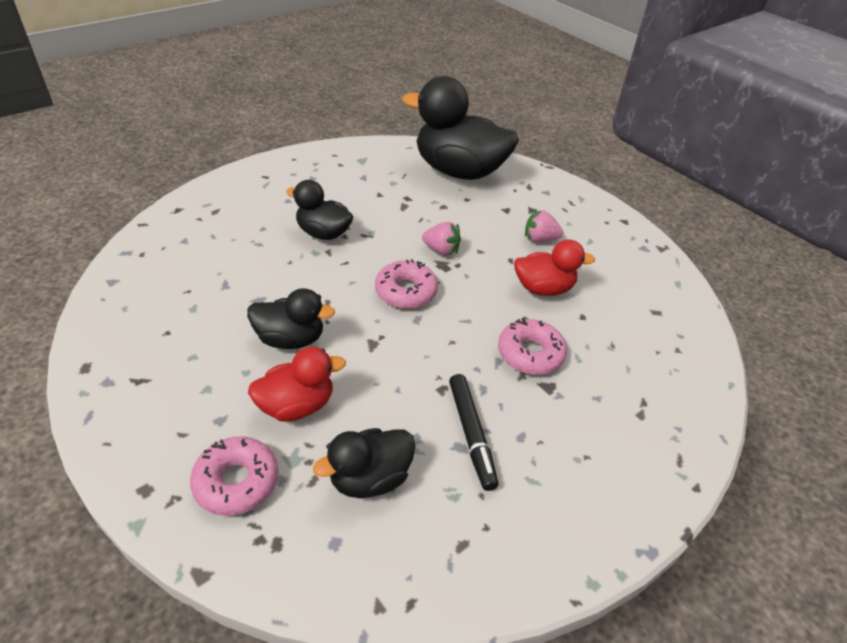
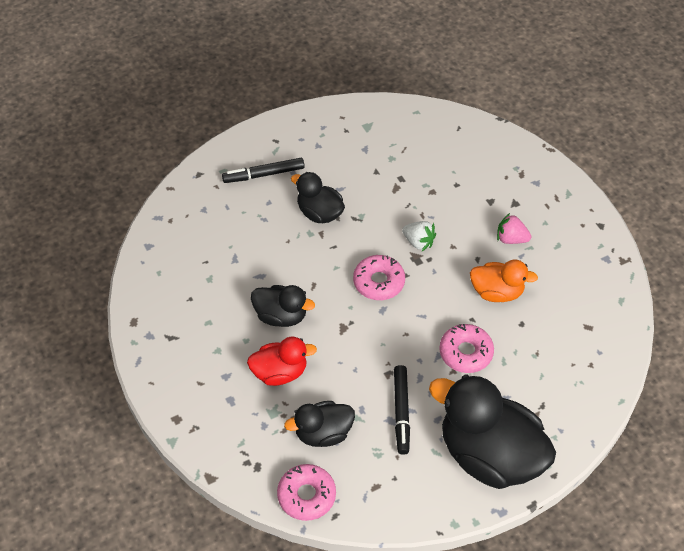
camera: 15 degrees right, 10 degrees up
(237, 482) = (235, 422): pink donut -> pink donut (306, 495)
(254, 205) = (264, 174): none -> black marker
(441, 250) = (418, 242): pink strawberry -> white strawberry
(459, 171) = (458, 149): black duck -> black duck (489, 455)
(543, 288) = (497, 292): red duck -> orange duck

